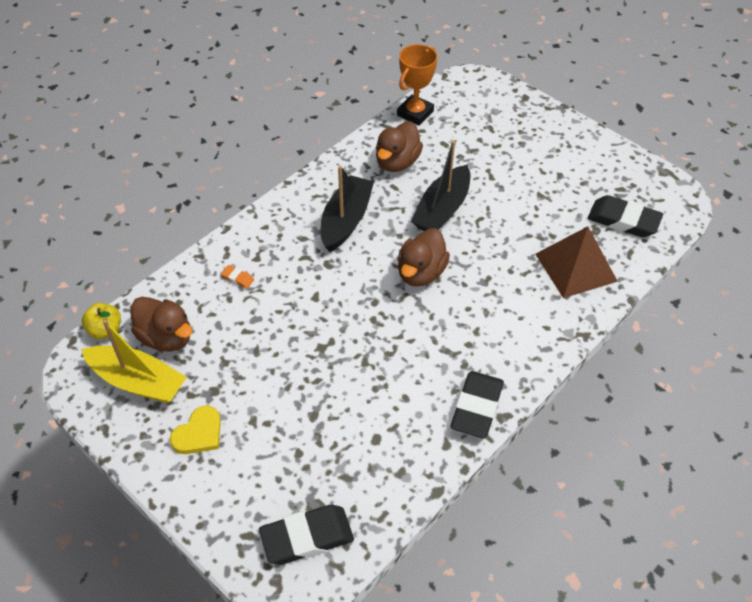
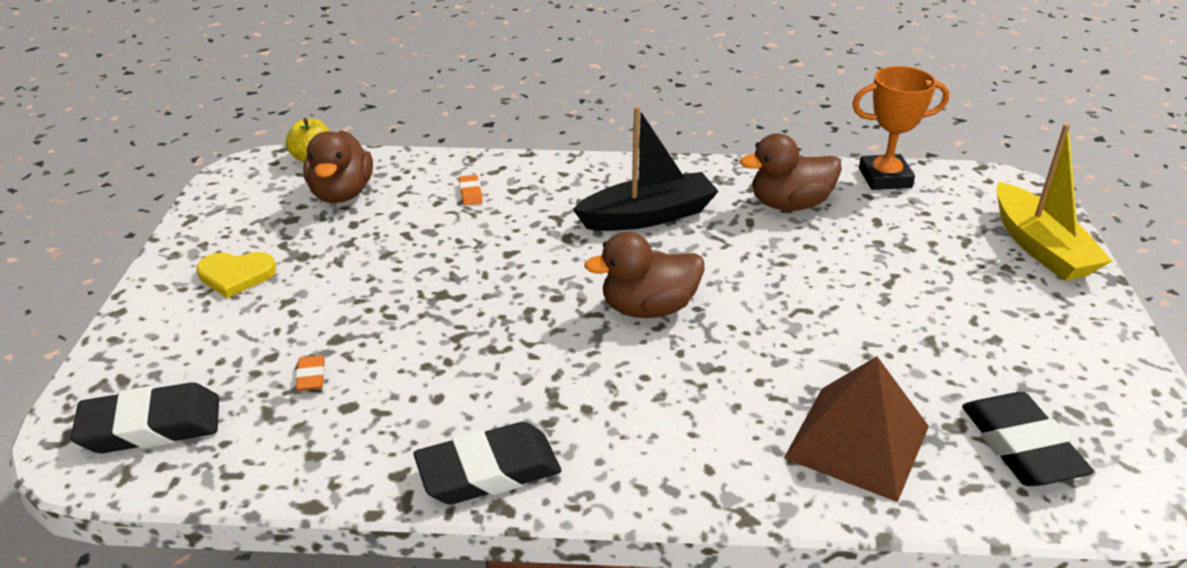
camera: 50 degrees right, 15 degrees down
(138, 382) = (268, 207): yellow boat -> yellow boat (1040, 247)
(307, 537) = (151, 426): black eraser -> black eraser turned 45 degrees counterclockwise
(335, 443) = (311, 376): none -> orange eraser
(442, 210) = (771, 273): black boat -> none

